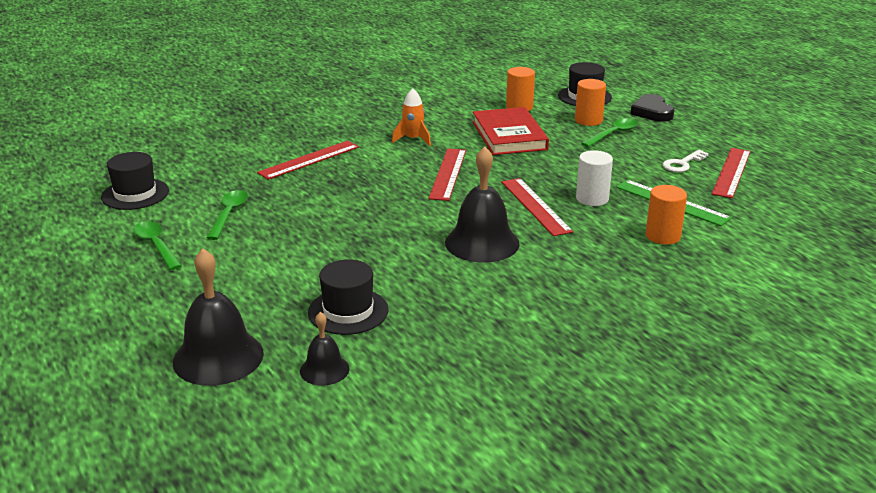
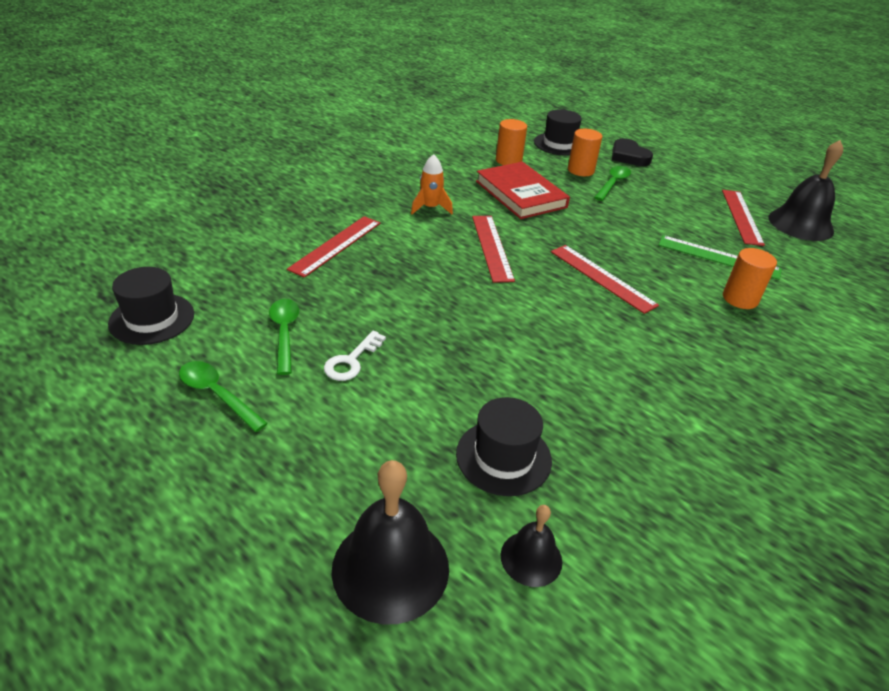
camera: 20 degrees left, 10 degrees up
(482, 243) = (582, 333): black bell -> black bell (800, 224)
(592, 198) = (647, 261): white cylinder -> none
(682, 164) = (695, 211): white key -> white key (351, 361)

